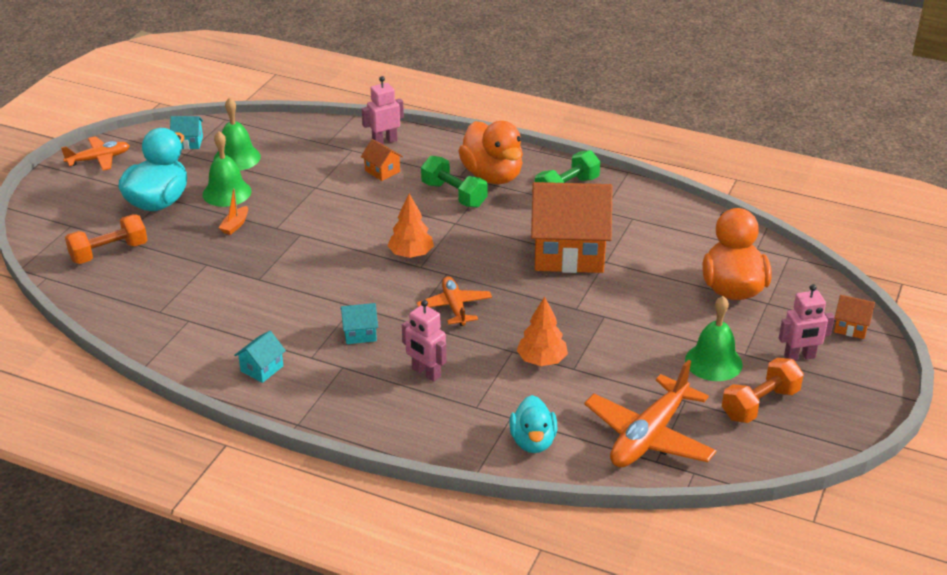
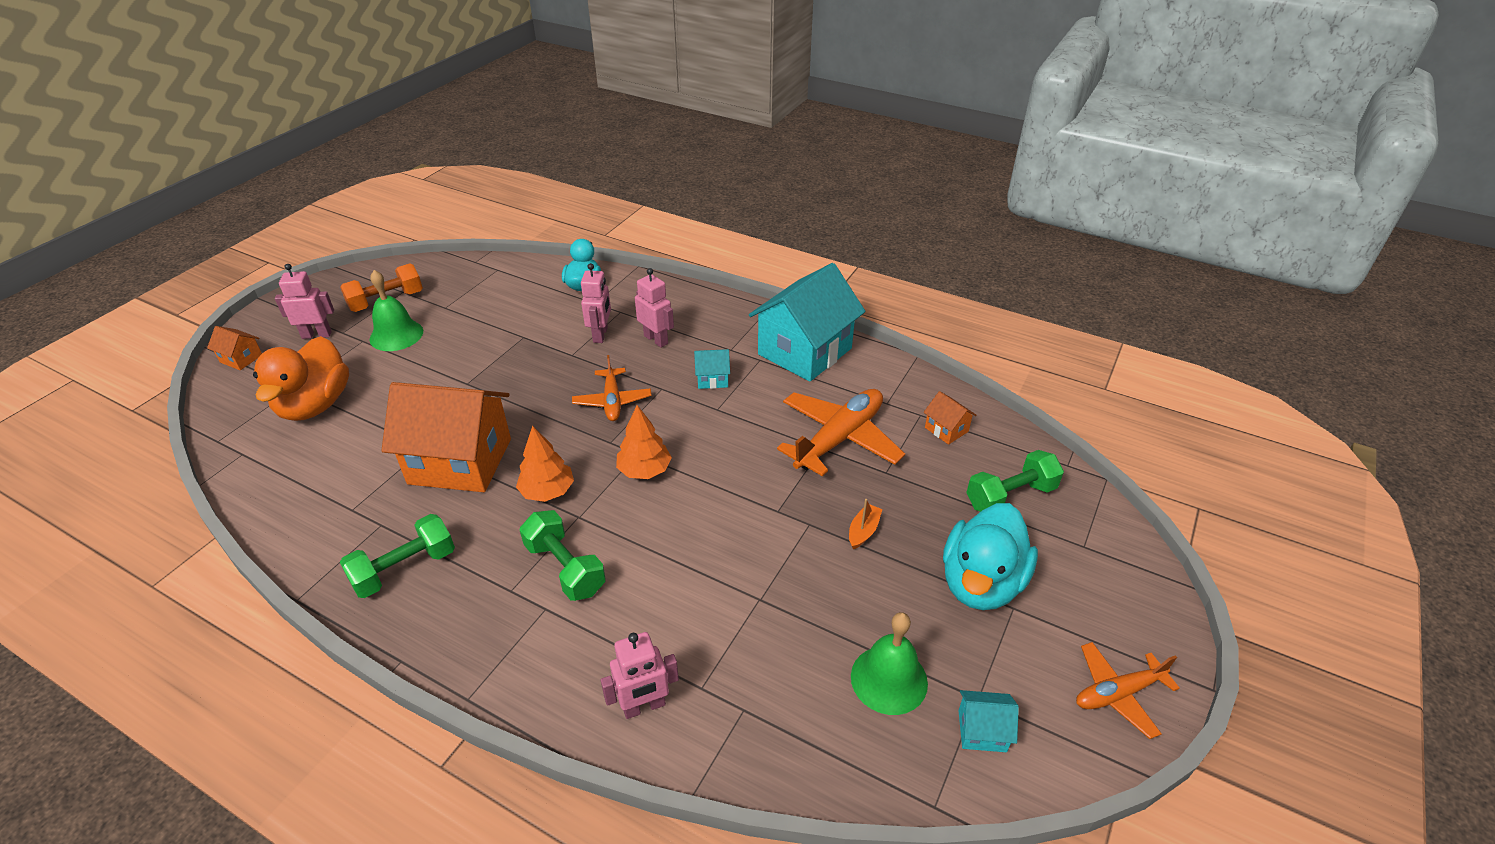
camera: 175 degrees left, 5 degrees up
(109, 252) = (1010, 496): orange dumbbell -> green dumbbell
(227, 192) = (888, 596): green bell -> none
(262, 369) = (805, 351): turquoise house -> turquoise house, size x2.42
(382, 171) = (658, 628): orange house -> orange house (946, 429)
(489, 375) = (601, 335): none -> pink robot
(492, 176) = (497, 604): orange duck -> none
(542, 360) = (548, 345): orange tree -> orange tree (547, 491)
(649, 436) = (492, 284): orange plane -> orange plane (839, 439)

